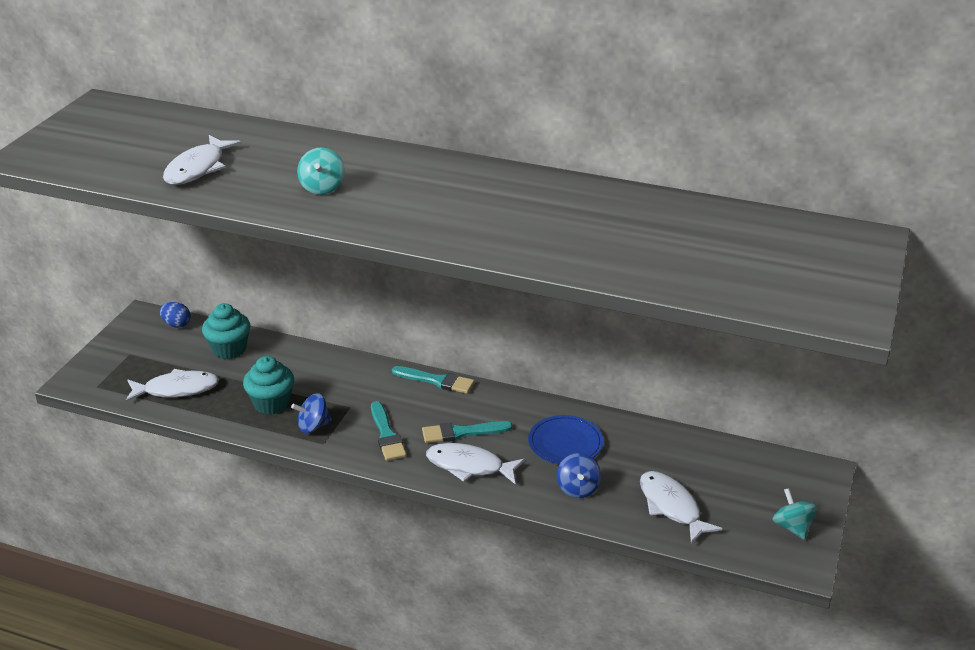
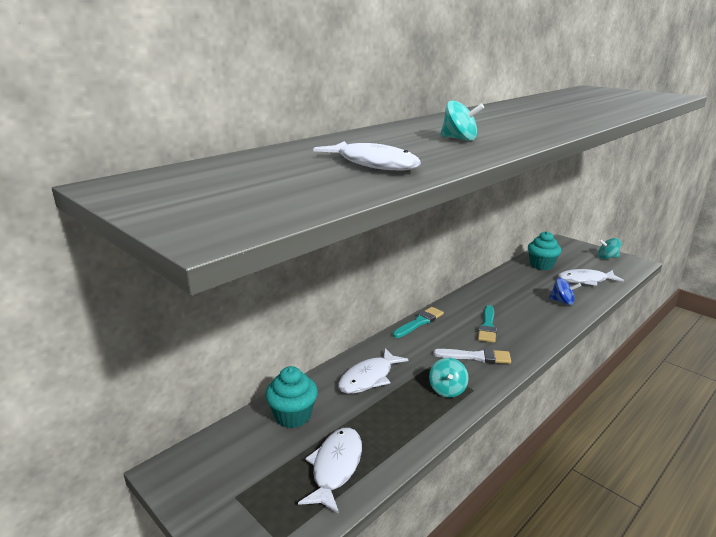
camera: 65 degrees left, 10 degrees down
(176, 324) = (213, 445): blue egg -> none
(271, 403) = (400, 406): turquoise cupcake -> turquoise cupcake (541, 265)
(313, 426) = (447, 390): blue spinning top -> turquoise spinning top
(387, 435) = (476, 357): turquoise brush -> white brush
(469, 466) = (528, 332): white fish -> white fish (369, 378)
(565, 443) = (514, 295): blue plate -> none

